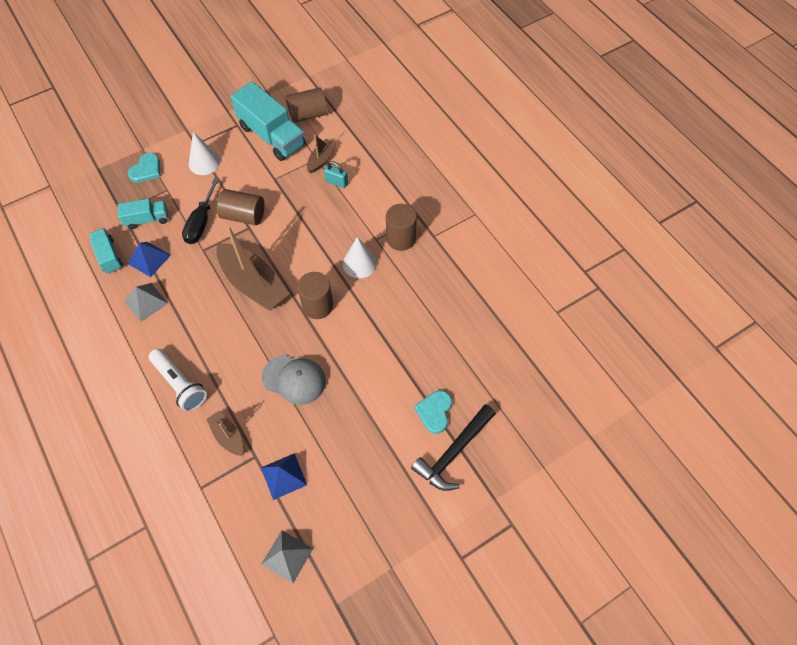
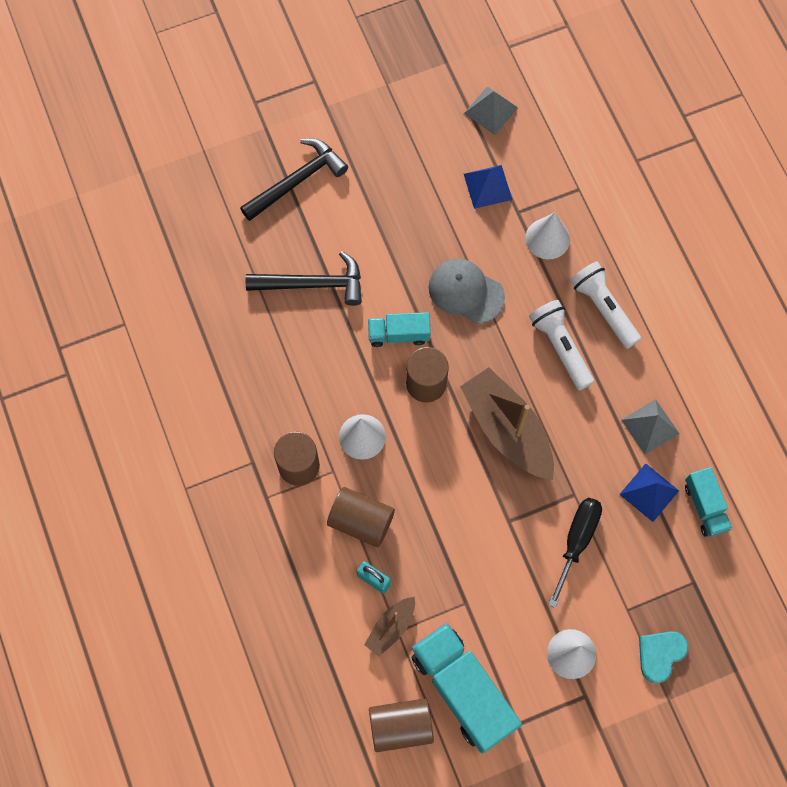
camera: 170 degrees left, 10 degrees up
(147, 219) = (654, 560): turquoise truck -> turquoise truck (399, 334)
(215, 348) = (560, 347): none -> white flashlight
(228, 436) = (547, 238): brown boat -> white cone
(243, 215) = (515, 543): brown cylinder -> brown cylinder (361, 521)
(419, 365) = (313, 284): none -> black hammer
(434, 412) = (308, 227): turquoise heart -> none

